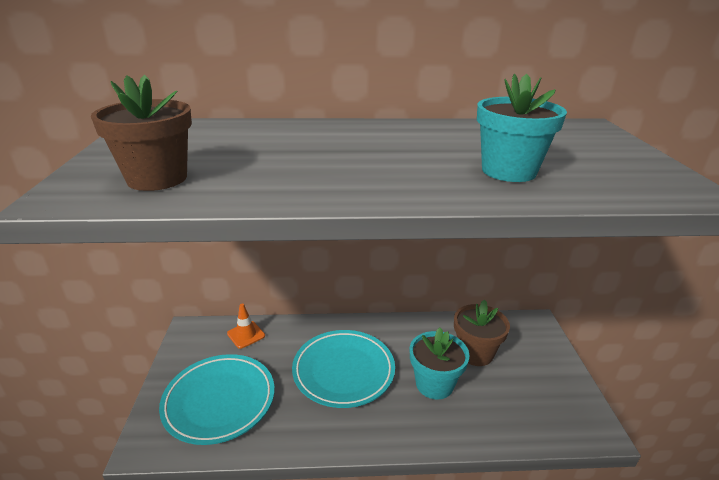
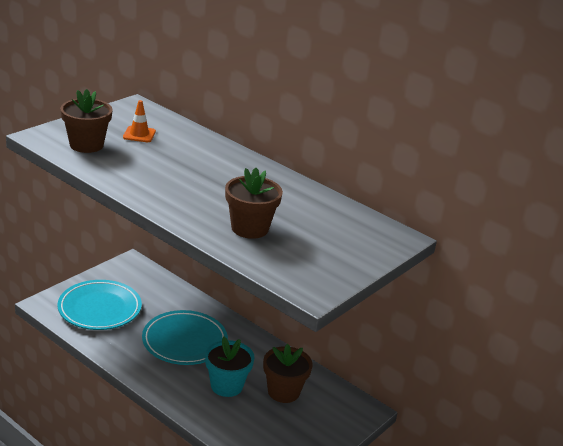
camera: 40 degrees right, 0 degrees up
(246, 335) = (158, 285): orange traffic cone -> orange traffic cone (139, 134)
(508, 171) = (249, 228): turquoise flower pot -> brown flower pot

